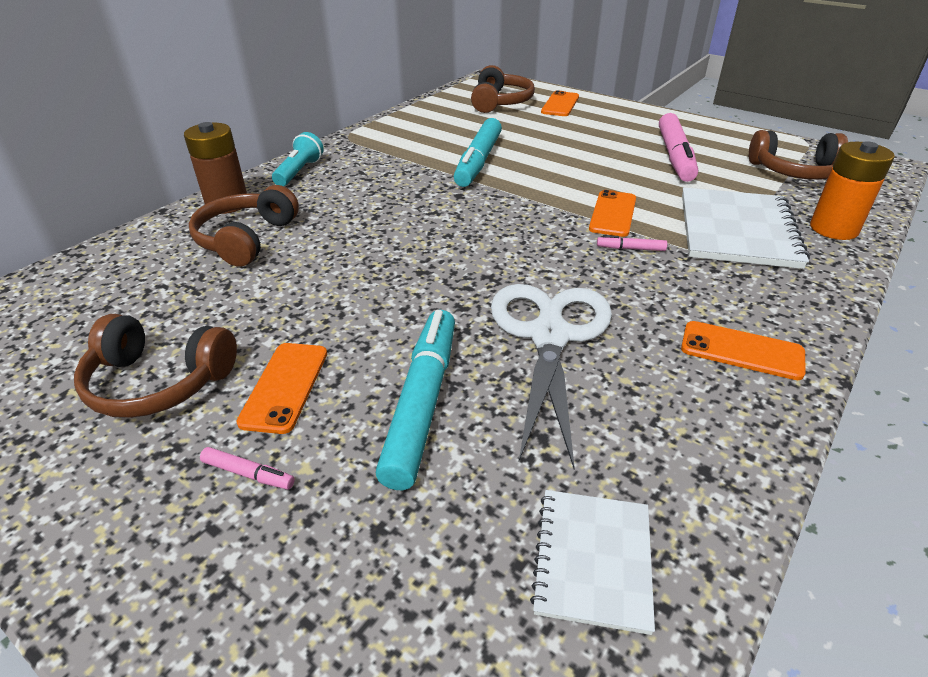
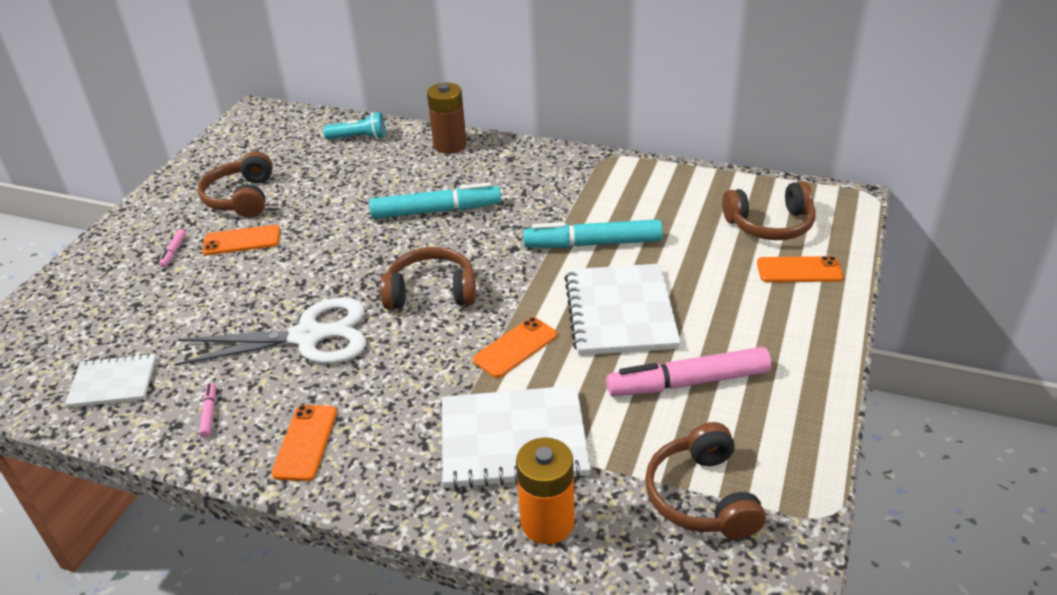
camera: 75 degrees right, 0 degrees up
(246, 239) = (402, 171): brown headphones -> brown headphones (431, 292)
(299, 172) = (520, 157): turquoise flashlight -> turquoise flashlight (359, 138)
(422, 402) = (232, 295): turquoise marker -> turquoise marker (436, 211)
(581, 165) = (620, 312): none -> white notebook
(613, 214) = (515, 347): orange phone -> orange phone turned 45 degrees counterclockwise
(630, 249) = (450, 366): pink marker -> pink marker (209, 413)

